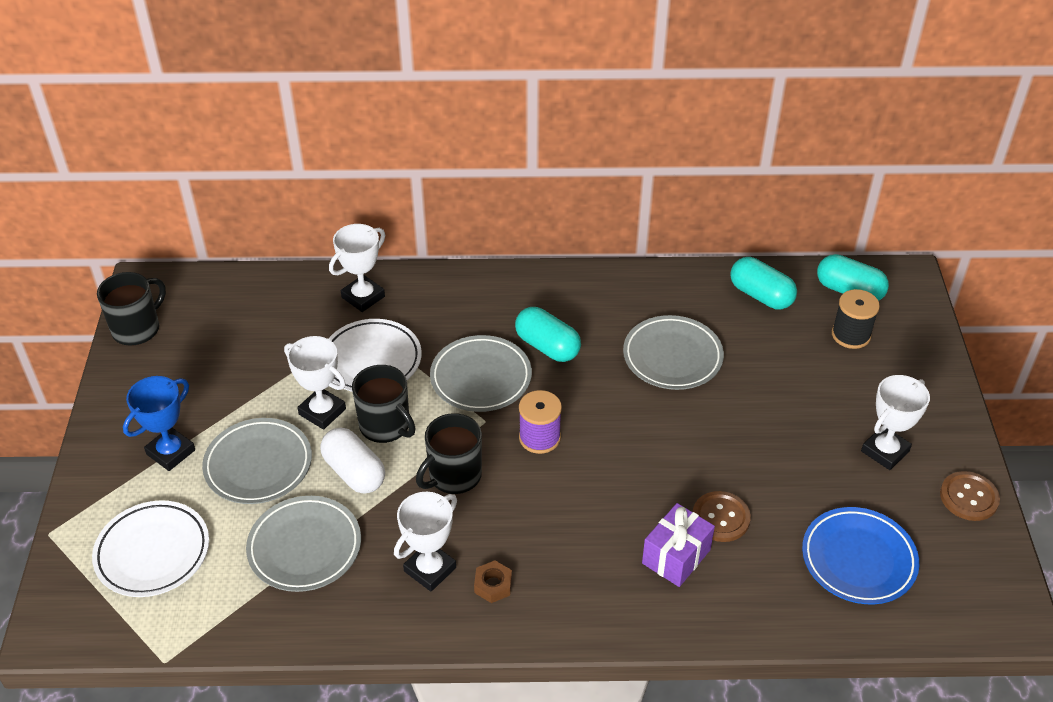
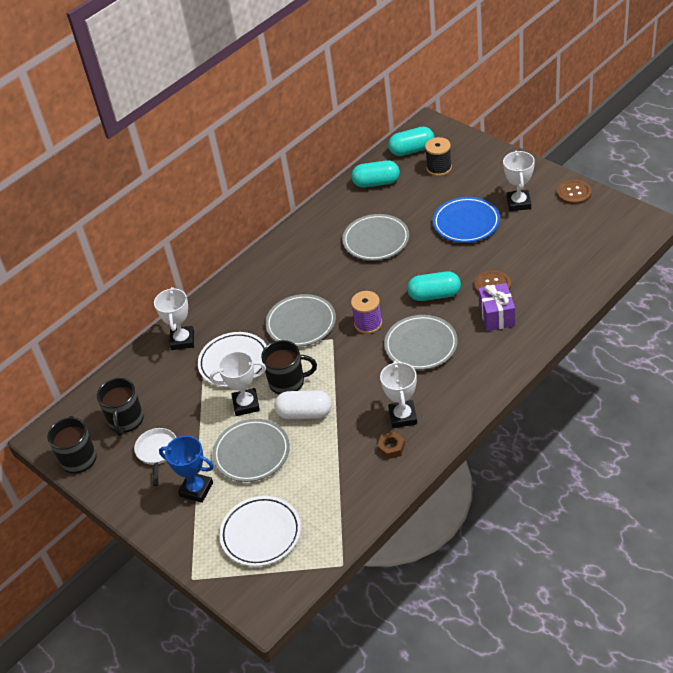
camera: 40 degrees left, 0 degrees up
(171, 452) = (196, 489): blue trophy -> blue trophy turned 60 degrees counterclockwise
(195, 384) = (157, 452): none -> white pan
(305, 547) = (332, 462): grey plate -> grey plate (421, 345)
(454, 476) = (354, 373): black mug -> black mug (126, 421)
(493, 585) = (439, 396): brown nut -> brown nut (391, 448)
(547, 346) = (311, 284): turquoise capsule -> turquoise capsule (434, 295)
(858, 559) = (566, 253): blue plate -> blue plate (466, 223)

